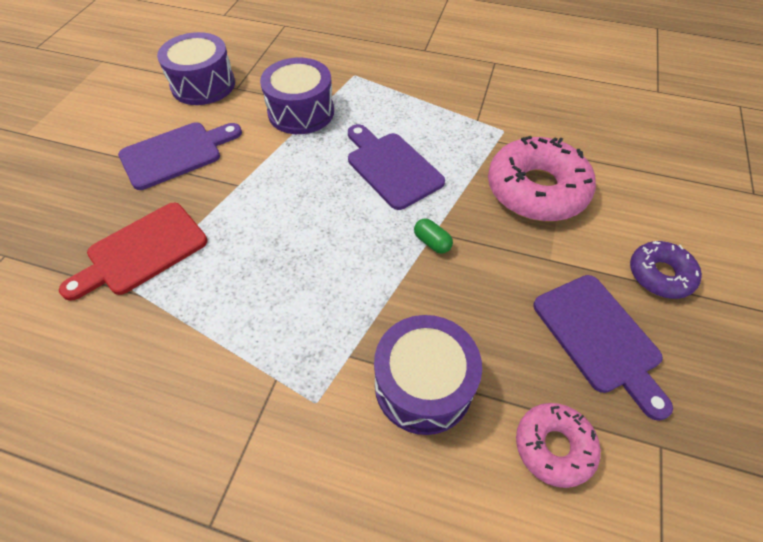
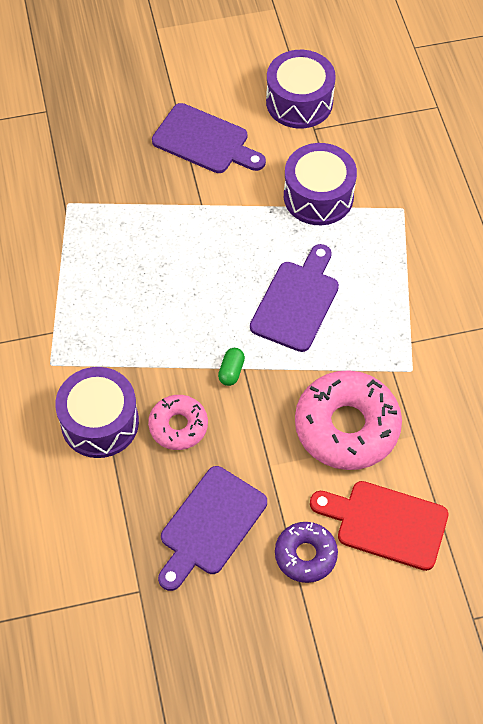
camera: 60 degrees right, 5 degrees up
(142, 251) = (100, 187): red cutting board -> red cutting board (385, 523)
(554, 446) = (100, 521): pink donut -> pink donut (178, 426)

